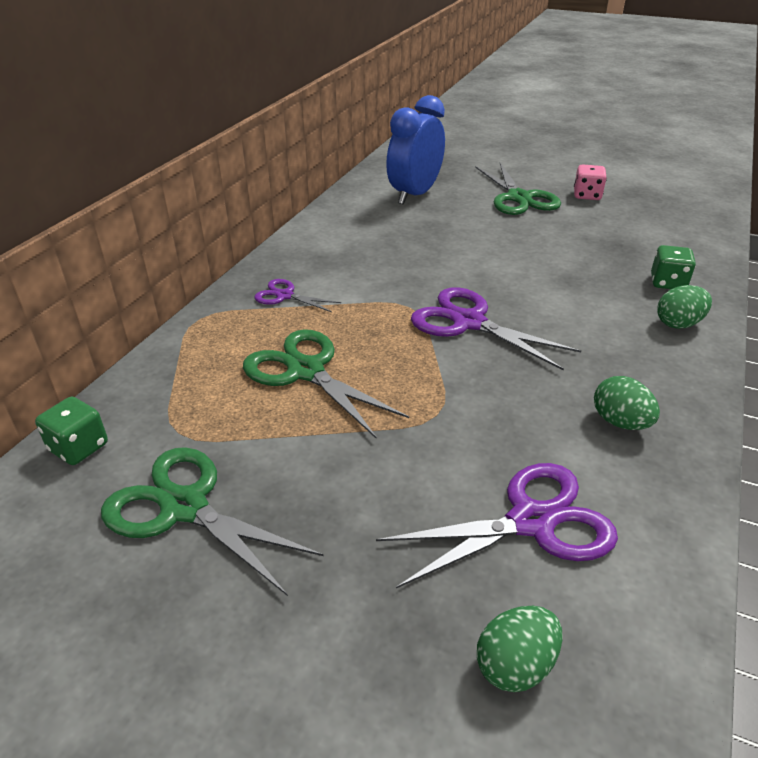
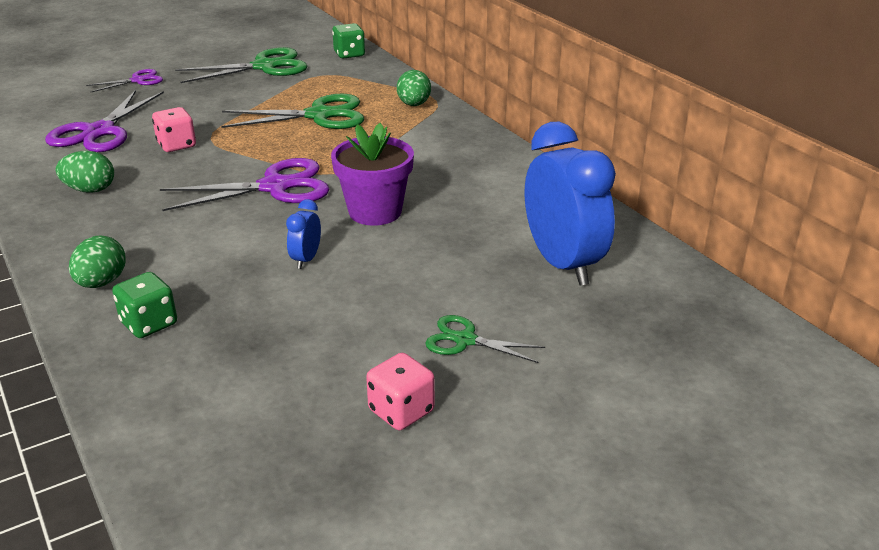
camera: 125 degrees right, 5 degrees down
(285, 296) = (425, 132): purple scissors -> purple scissors (138, 80)
(442, 265) = (375, 212): none -> purple flower pot
(478, 428) = (177, 145): none -> pink dice
(515, 665) = (62, 101): green egg -> green egg (414, 105)
(519, 198) = (465, 340): green scissors -> green scissors, size x0.55
(530, 265) = (306, 259): none -> blue clock

